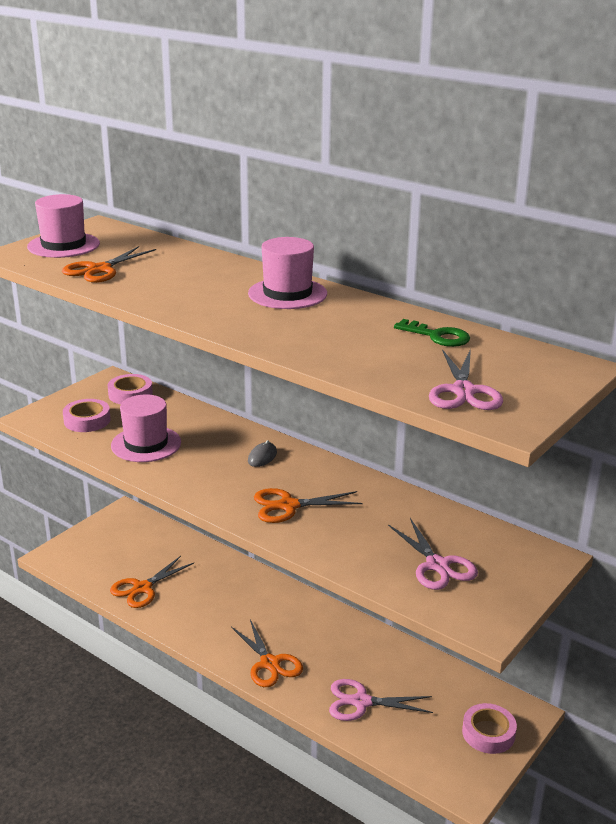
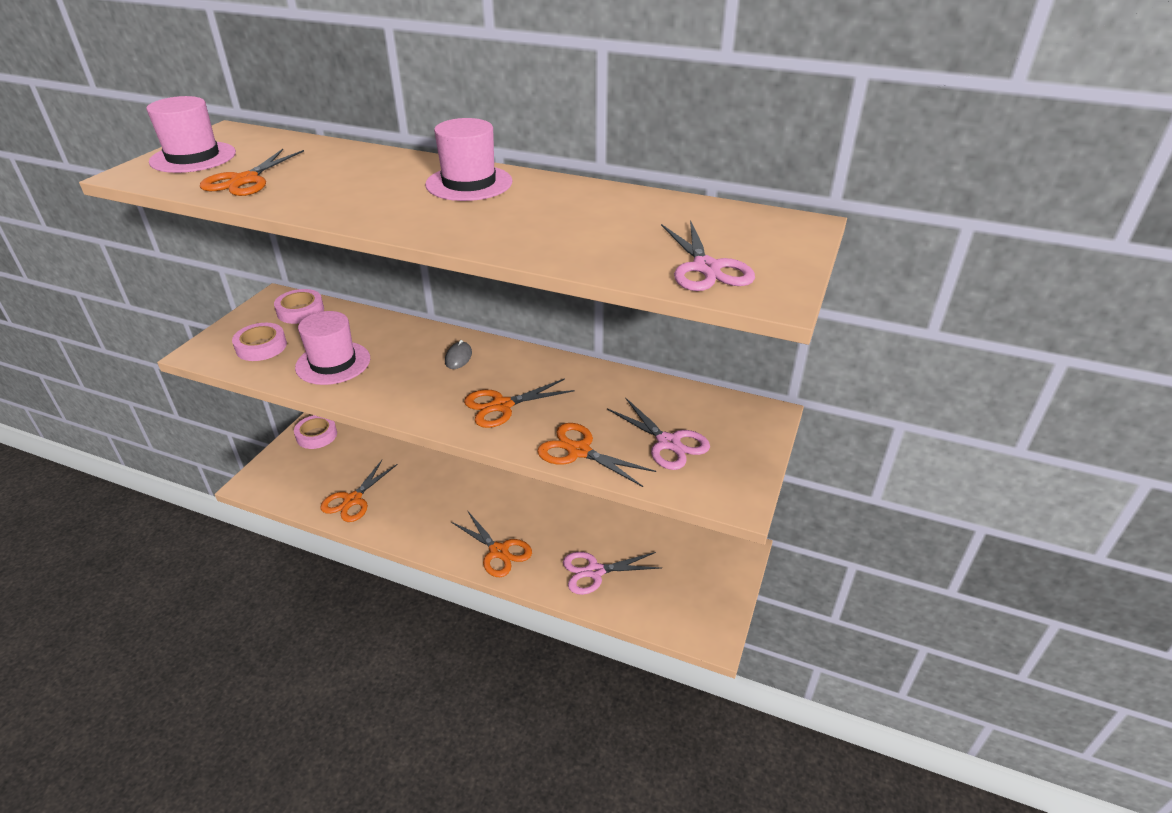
camera: 15 degrees left, 10 degrees up
(347, 557) = (579, 451): none -> orange scissors
(437, 336) = (647, 210): green key -> none
(488, 733) = (715, 576): pink tape -> pink tape (316, 435)

